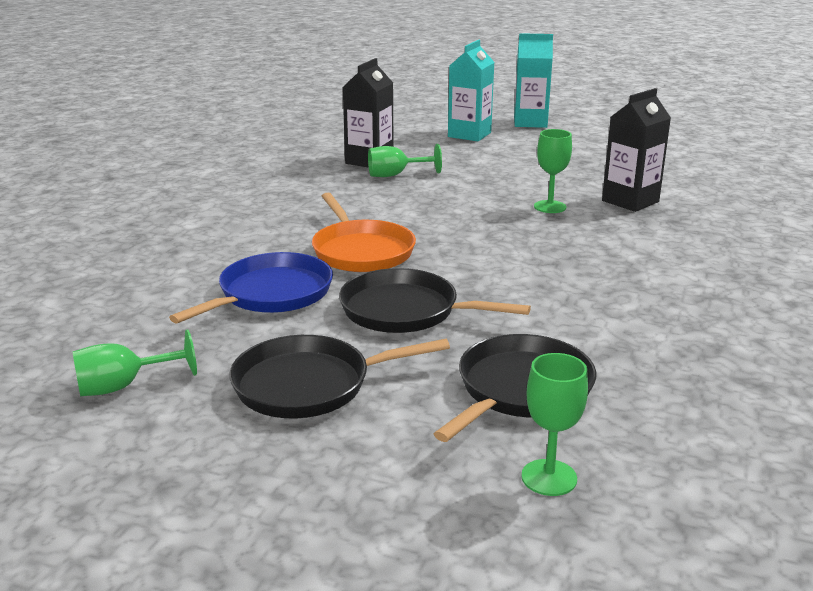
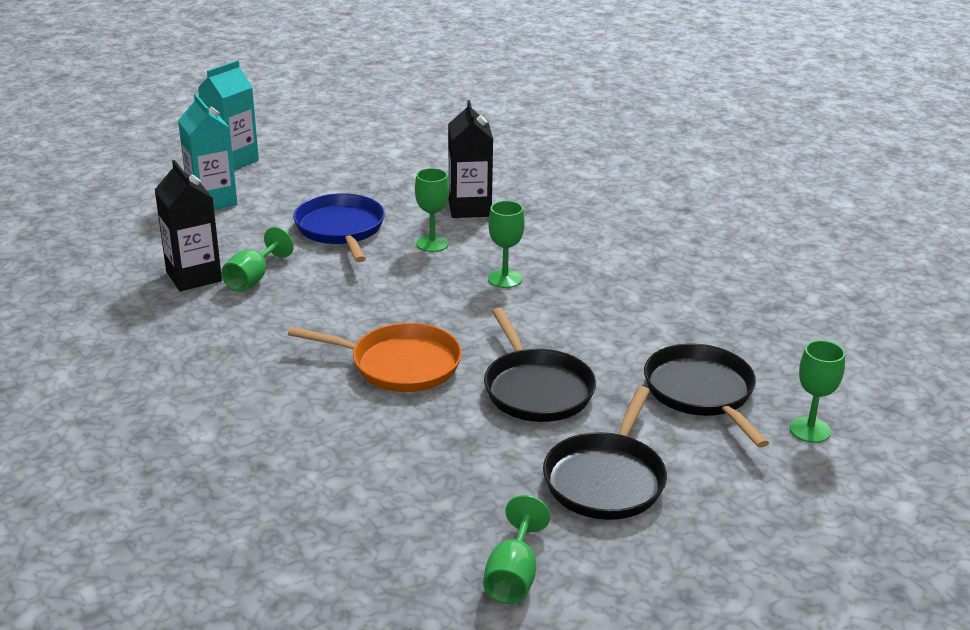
camera: 55 degrees left, 5 degrees up
(271, 294) = (428, 442): blue pan -> blue pan (341, 229)
(405, 311) = (536, 389): black pan -> black pan turned 75 degrees counterclockwise
(550, 246) = (505, 279): none -> green goblet

